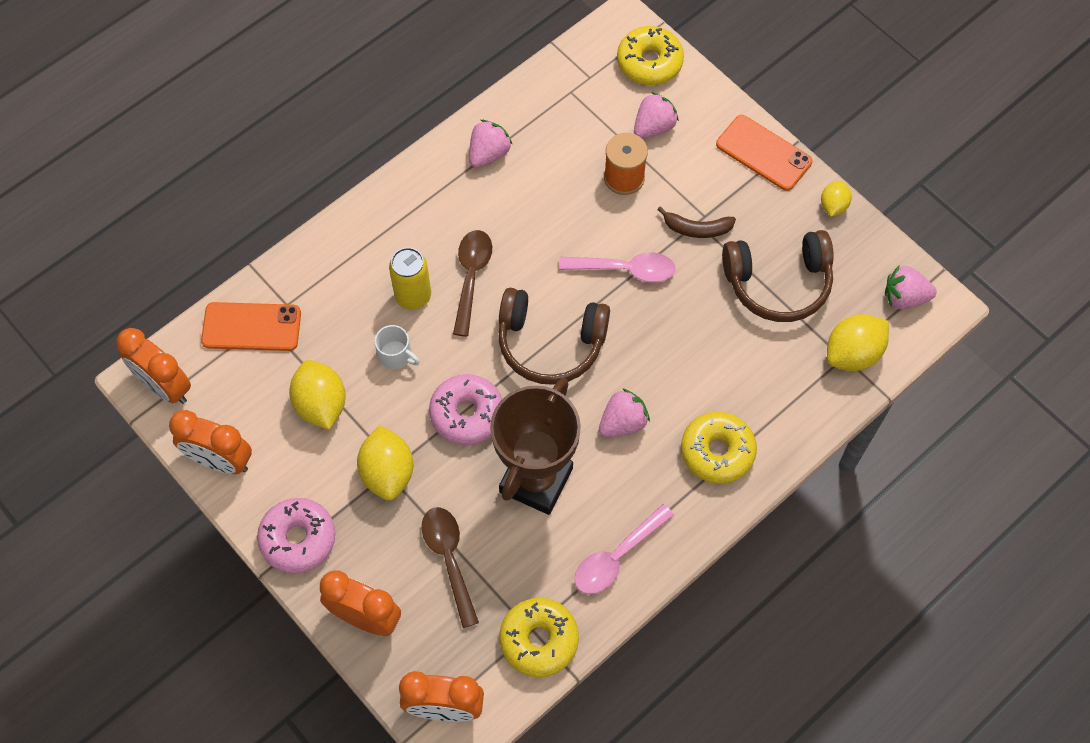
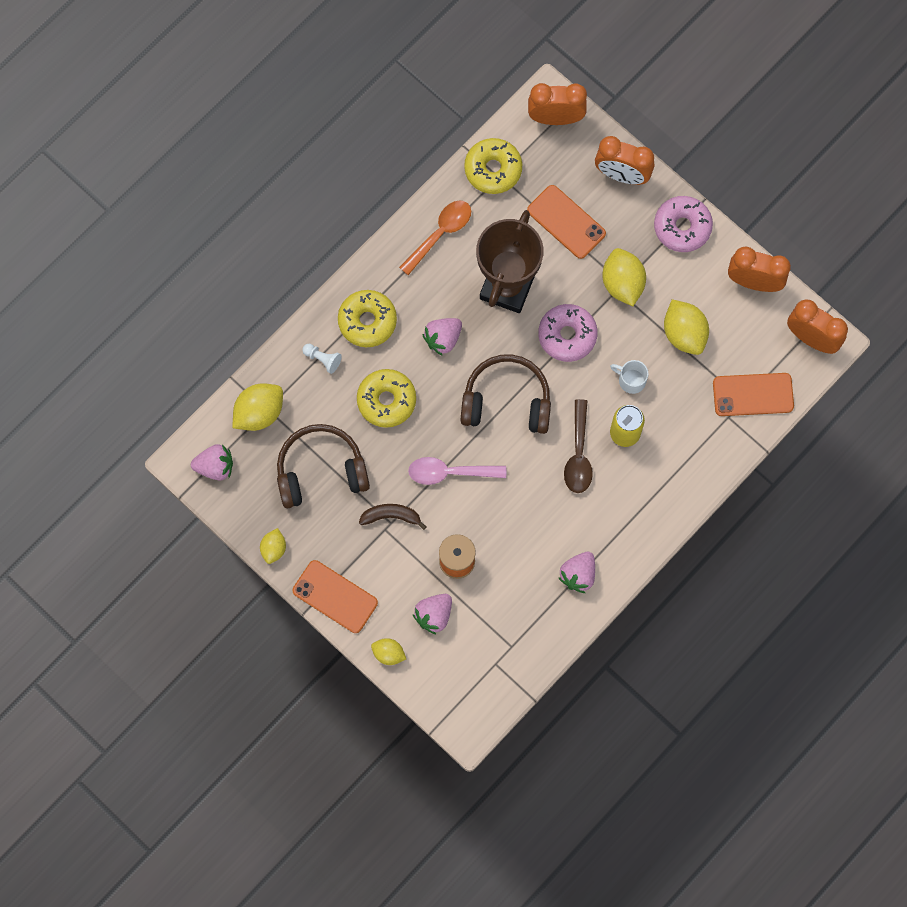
camera: 175 degrees right, 10 degrees up
(449, 559) = (566, 222): brown spoon -> orange phone
(617, 557) = (440, 234): pink spoon -> orange spoon
(649, 62) = (441, 684): yellow donut -> yellow donut (386, 400)
(705, 95) = (388, 653): none -> yellow lemon
(774, 410) = (322, 359): none -> white pawn

